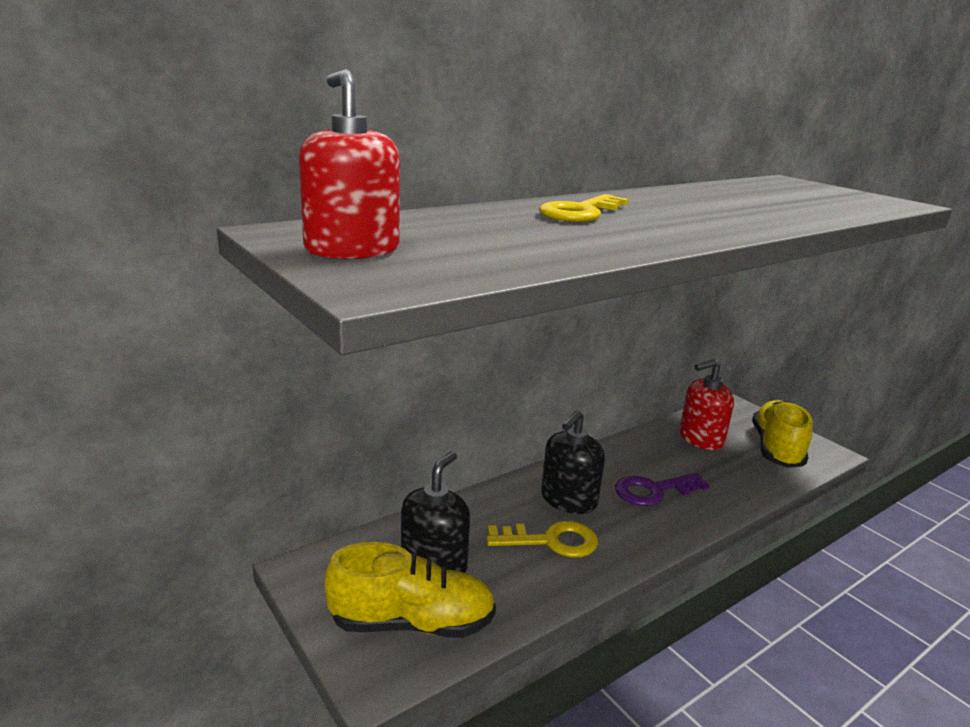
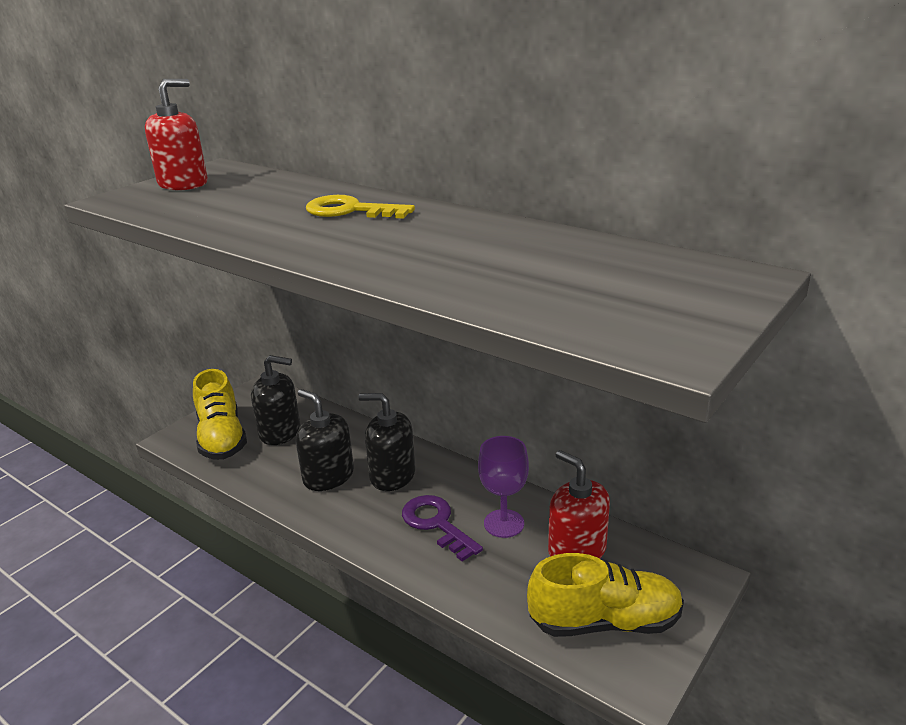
camera: 75 degrees right, 5 degrees up
(551, 541) = (328, 476): yellow key -> black soap dispenser
(661, 459) = (504, 523): none -> purple goblet

